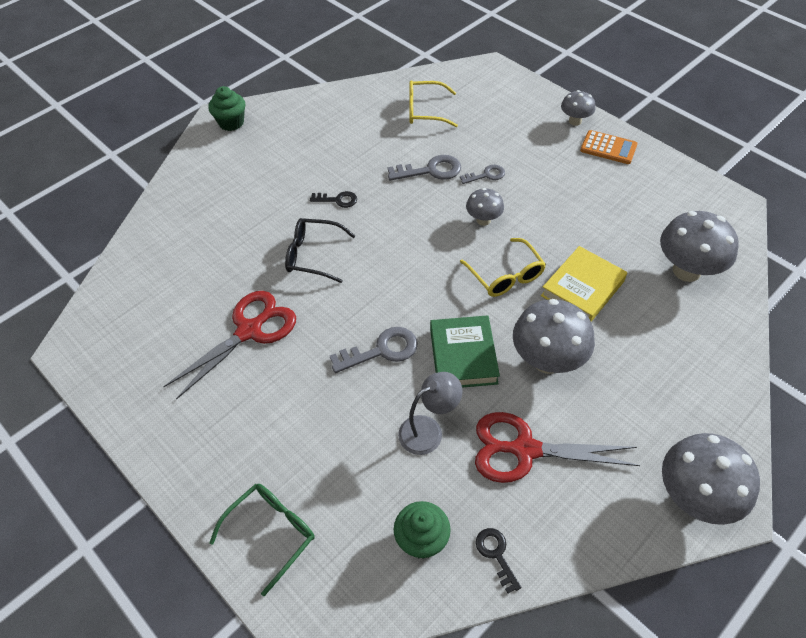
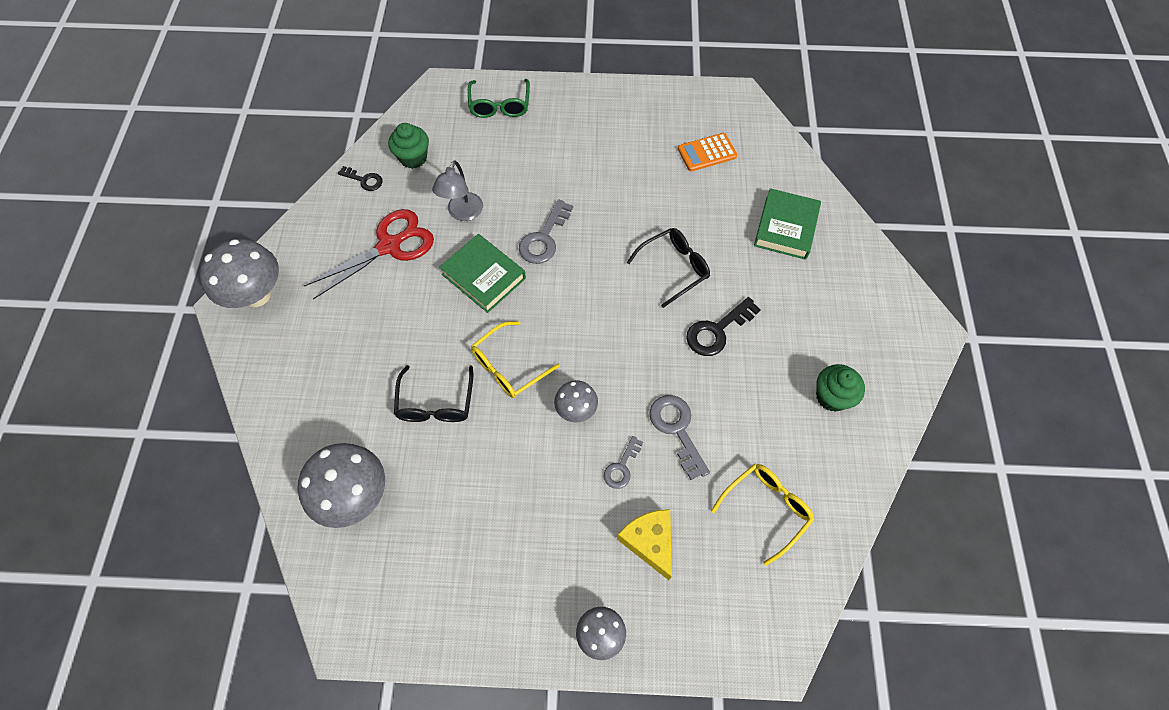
camera: 135 degrees right, 10 degrees up
(202, 224) = (786, 227): none -> green book
(231, 123) = (912, 335): green cupcake -> green cupcake (832, 397)
(249, 331) = (646, 185): red scissors -> none
(338, 200) = (717, 331): black key -> black key, size x1.61
(430, 170) = (677, 429): grey key -> grey key turned 120 degrees clockwise
(506, 276) = (508, 367): yellow glasses -> yellow glasses turned 60 degrees counterclockwise
(507, 137) = (649, 541): none -> yellow cheese
(547, 360) = (419, 318): grey mushroom -> none
(582, 289) = (436, 403): yellow book -> black glasses
(608, 148) = (532, 617): orange calculator -> orange calculator (707, 153)

